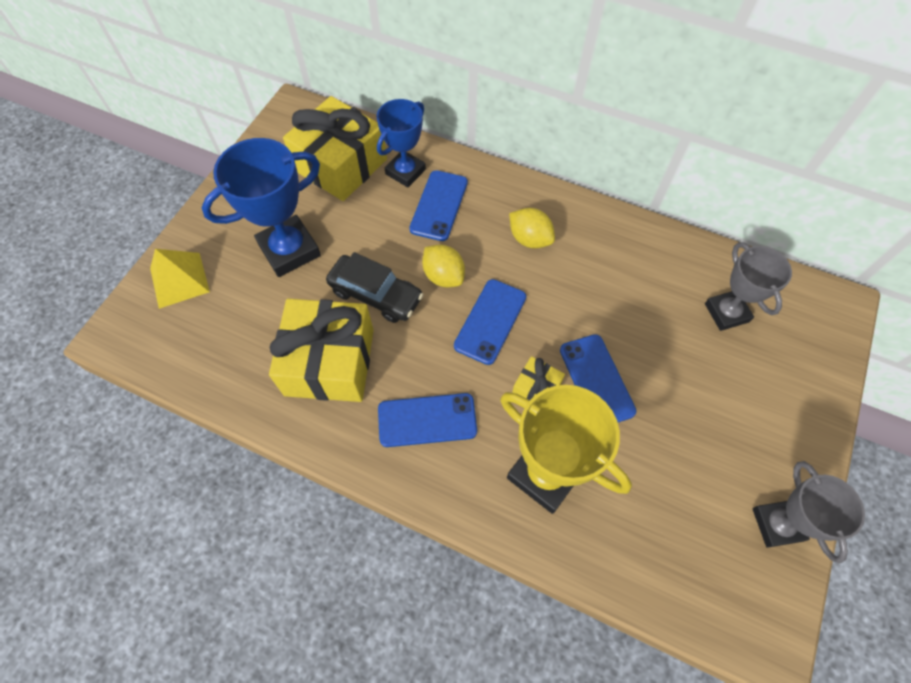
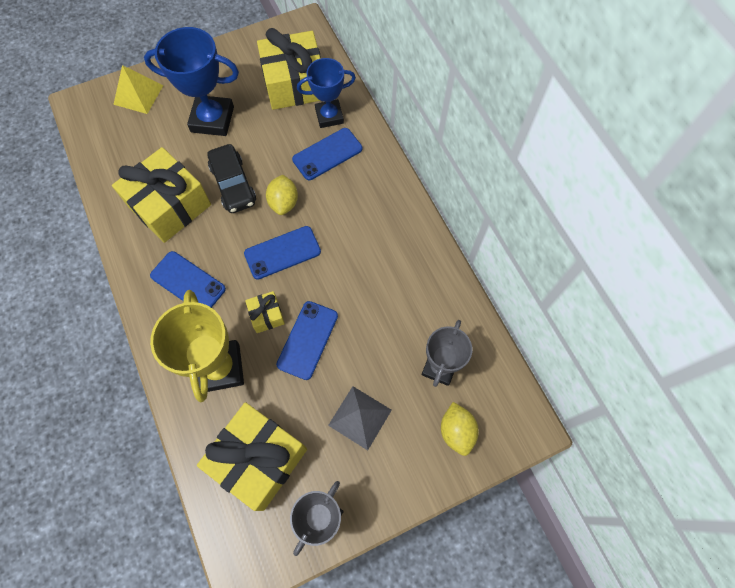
camera: 40 degrees right, 5 degrees up
(529, 239) = (361, 218): yellow lemon -> yellow lemon (456, 431)
(670, 525) = (259, 459): none -> yellow gift
(712, 409) = (360, 417): none -> grey pyramid

